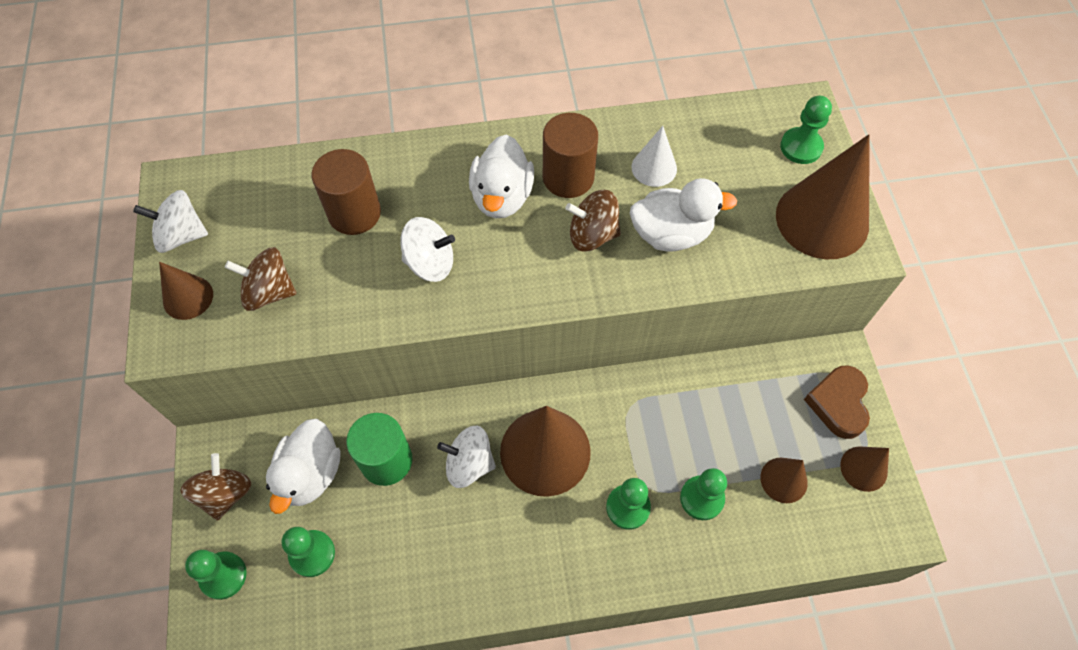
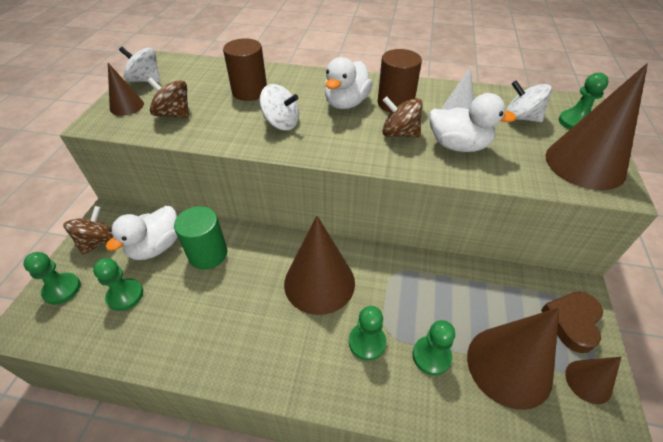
camera: 20 degrees right, 15 degrees down
(469, 464) = (262, 273): white spinning top -> white spinning top (521, 118)
(783, 480) = (509, 366): brown cone -> brown cone, size x1.96

